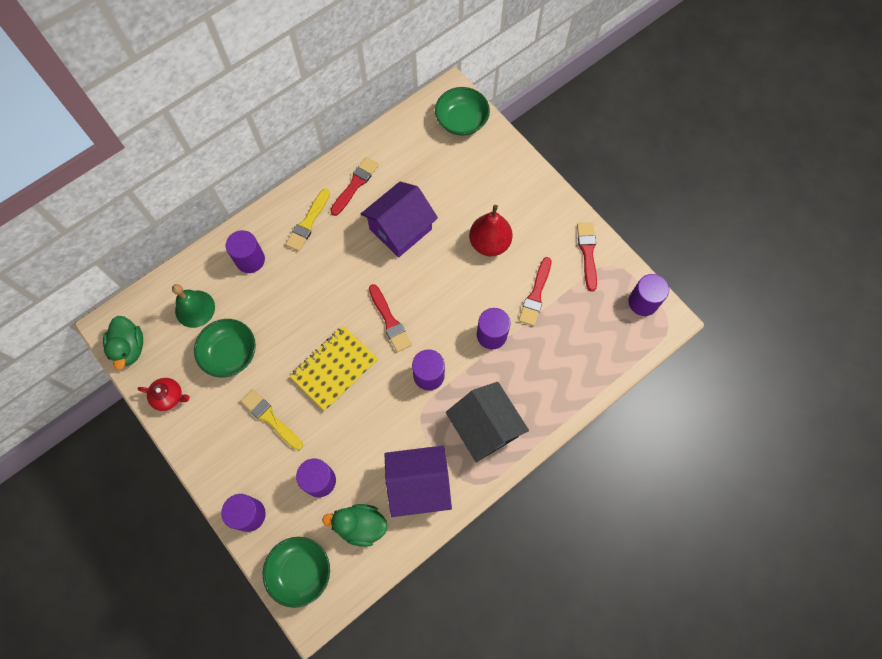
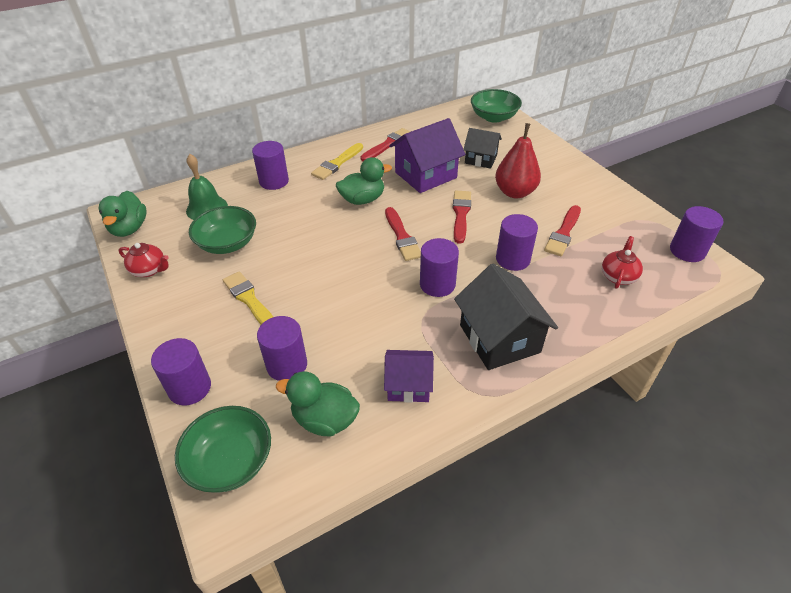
camera: 10 degrees right, 25 degrees down
(334, 368) = (333, 267): yellow notebook -> none
(344, 275) = (362, 199): none -> green duck
(418, 484) = (408, 385): purple house -> purple house, size x0.61
(453, 196) = (481, 159): none -> black house
(582, 342) = (618, 276): none -> red teapot
(587, 253) = (619, 208): red brush -> red brush (461, 214)

